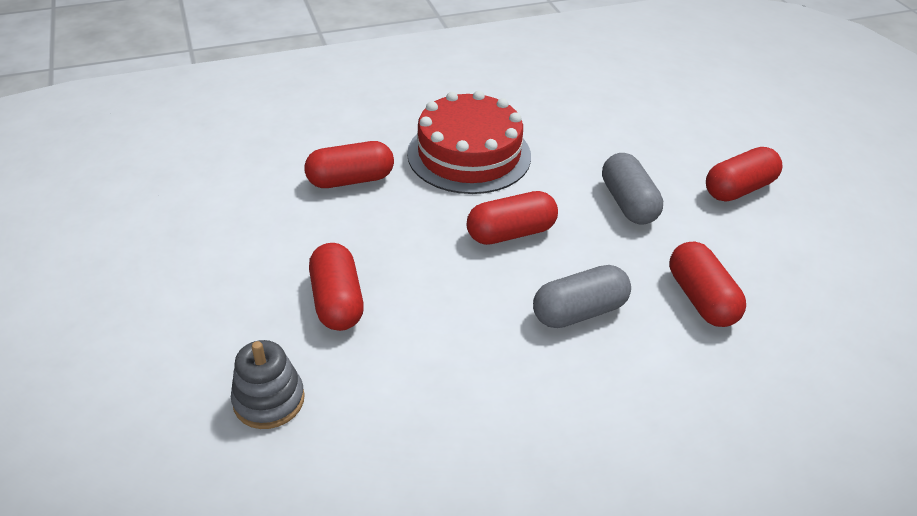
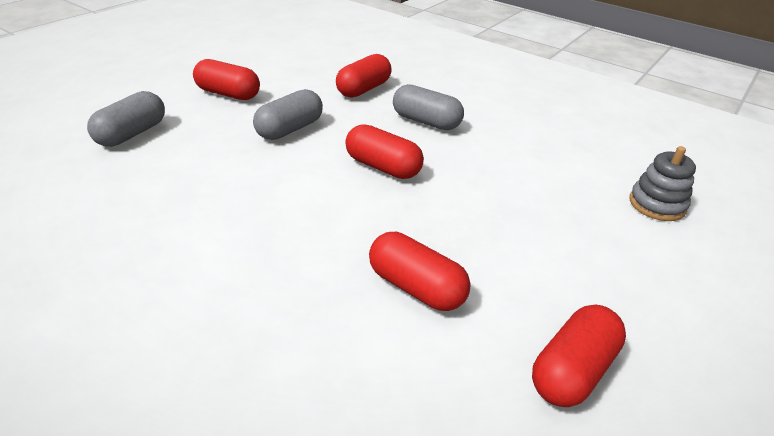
camera: 125 degrees left, 5 degrees down
(337, 301) = (553, 217): red capsule -> red capsule (572, 370)
(469, 154) = (295, 226): red cake -> none
(676, 117) = (132, 134): none -> grey capsule

